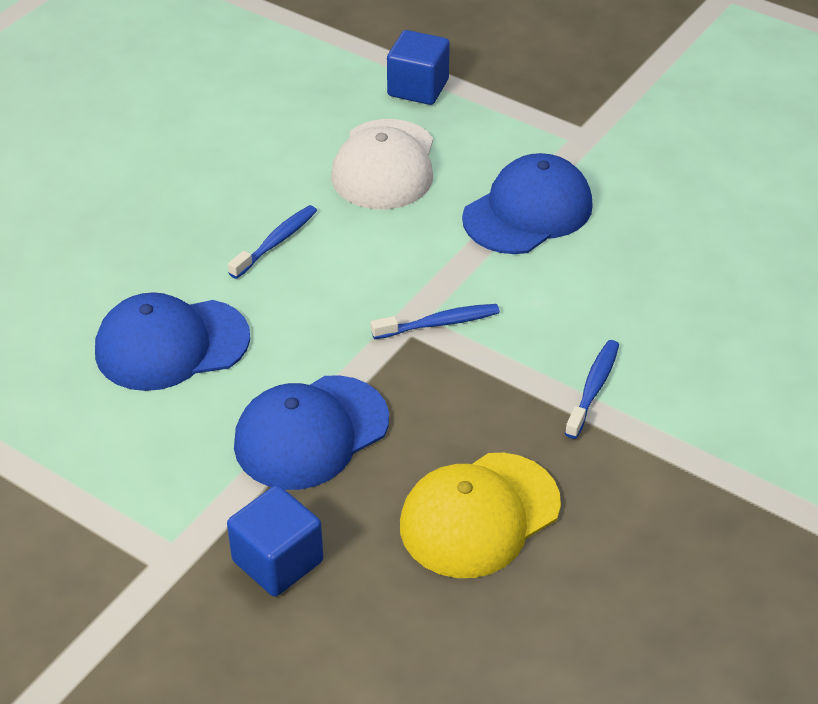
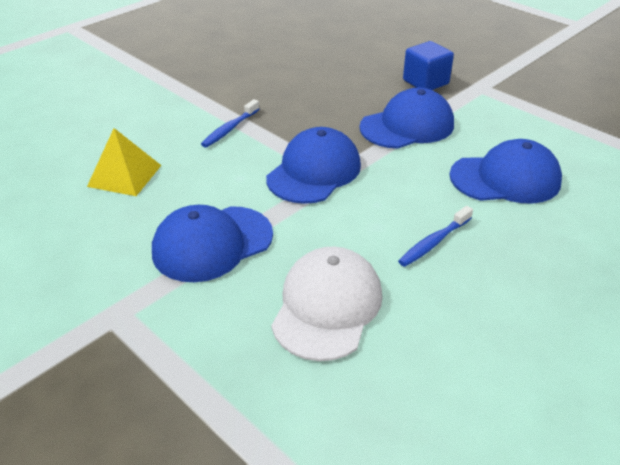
camera: 170 degrees left, 5 degrees down
(418, 88) = (265, 412): blue cube -> none
(439, 323) = (314, 171): blue toothbrush -> blue cap
(479, 515) = (319, 87): yellow cap -> none
(691, 285) = (125, 175): none -> yellow pyramid

